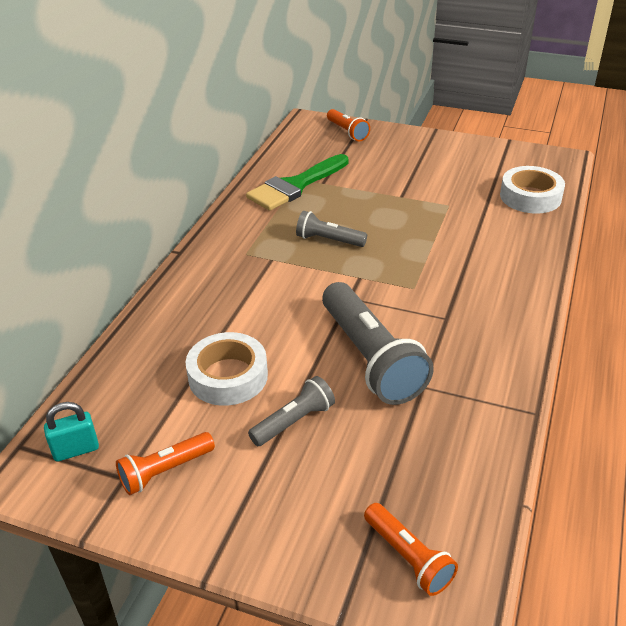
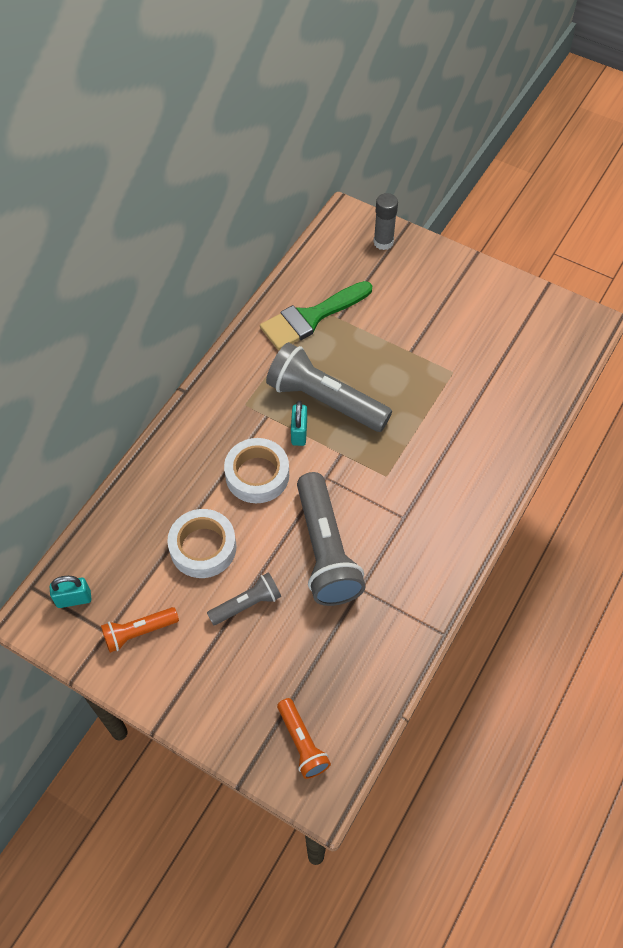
camera: 10 degrees right, 20 degrees up
(309, 267) = (299, 433): none -> turquoise padlock
(328, 240) = (325, 400): grey flashlight -> grey flashlight, size x1.90
(347, 132) = (383, 242): orange flashlight -> grey glue stick
(530, 197) = (537, 374): white tape -> white tape (257, 475)

